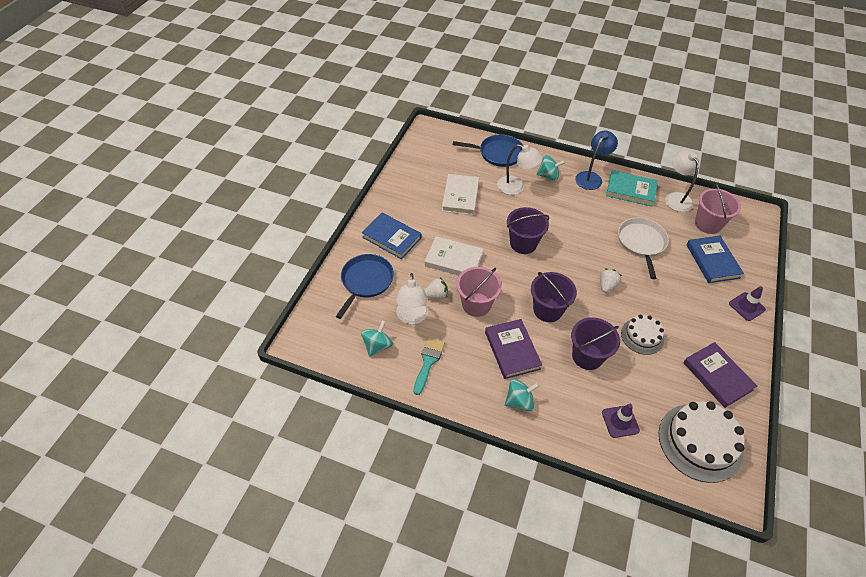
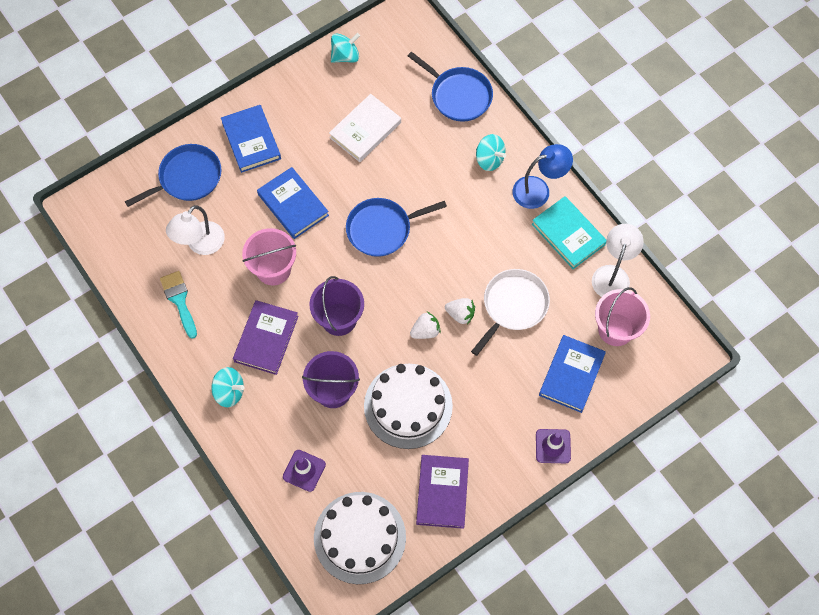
camera: 35 degrees right, 15 degrees up
(377, 345) = (146, 255): turquoise spinning top -> turquoise spinning top (345, 56)
(428, 361) = (179, 300): turquoise brush -> turquoise brush turned 75 degrees counterclockwise
(436, 295) = (242, 235): white strawberry -> white strawberry (460, 314)
(453, 260) = (293, 205): white book -> blue book
(516, 187) = (438, 153): white lamp -> none
(523, 243) = (382, 229): purple bucket -> blue pan
(642, 336) = (408, 406): white cake -> white cake, size x1.72

